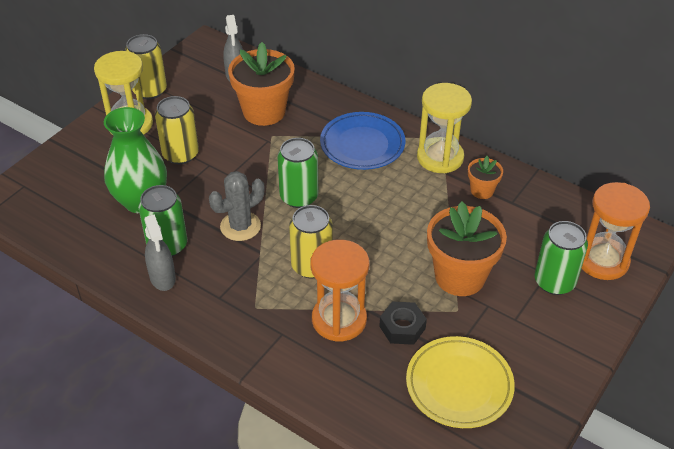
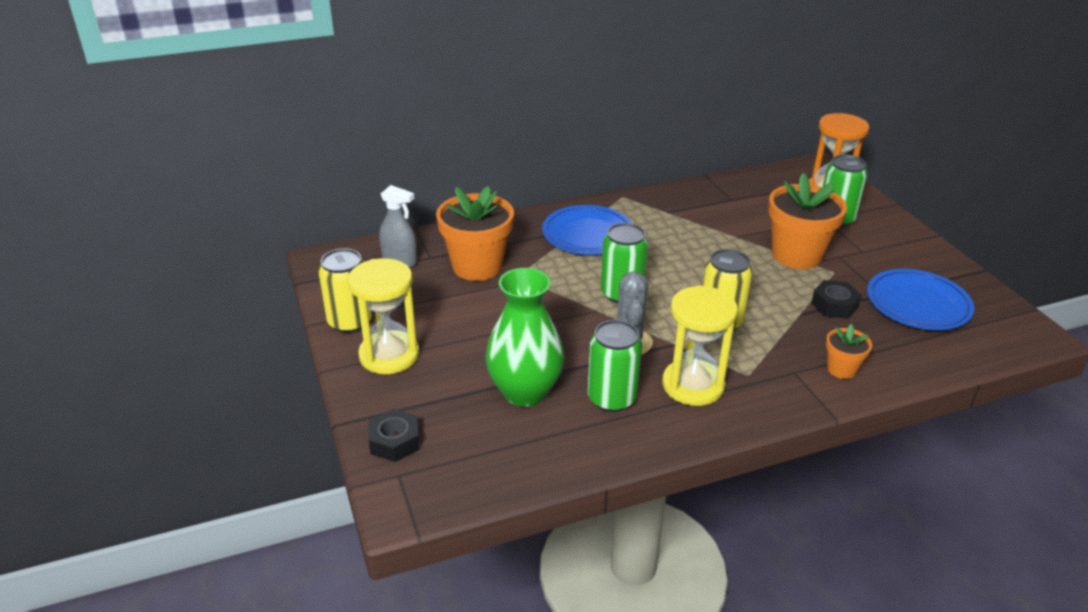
camera: 55 degrees left, 10 degrees down
(51, 169) = (394, 441): none -> black nut
(162, 278) = (657, 419): grey spray bottle -> none
(180, 154) = (480, 339): yellow can -> none
(339, 319) = (800, 333): orange hourglass -> none
(440, 157) = (646, 207): yellow hourglass -> yellow hourglass (693, 385)
(459, 385) = (917, 304): yellow plate -> blue plate
(482, 191) = (706, 206): orange flower pot -> orange flower pot (841, 369)

